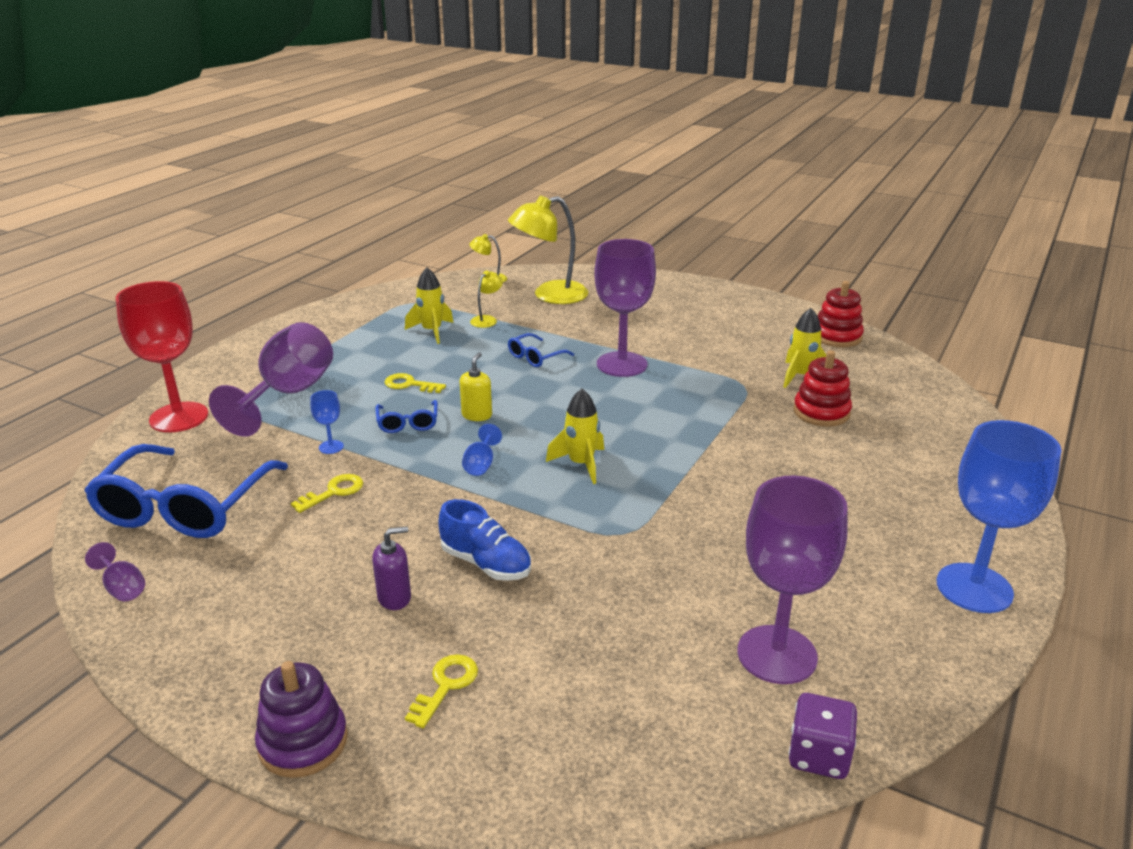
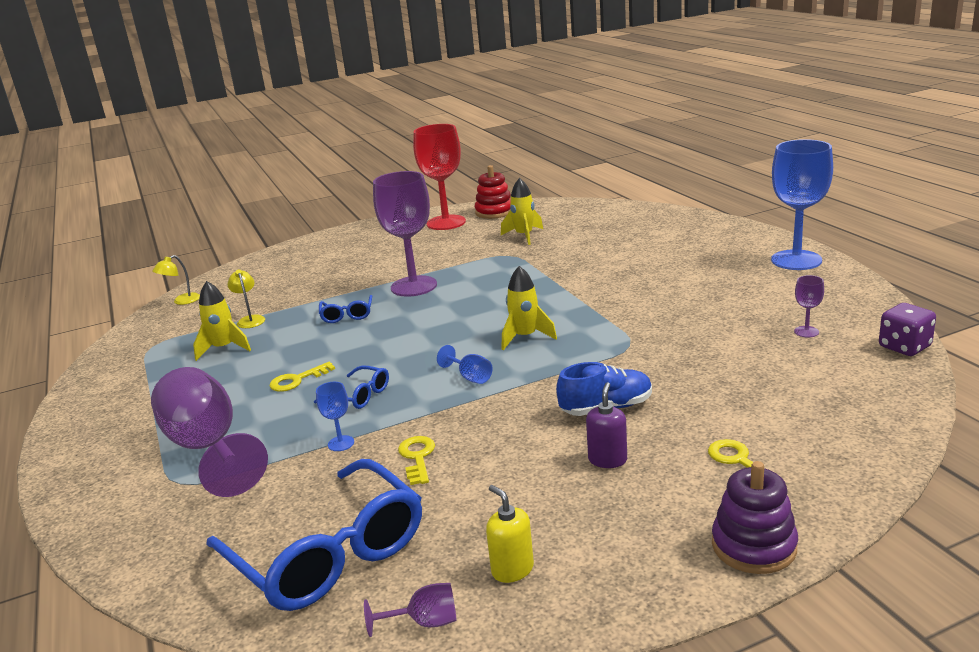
camera: 50 degrees left, 5 degrees down
(179, 417) = (141, 528): red goblet -> red goblet (446, 223)
(477, 415) = (395, 361): yellow soap dispenser -> yellow soap dispenser (512, 569)
(549, 295) = (260, 284): yellow lamp -> none
(777, 654) = (806, 332): purple goblet -> purple goblet, size x0.41
(821, 412) = (574, 243): red stacking toy -> none

